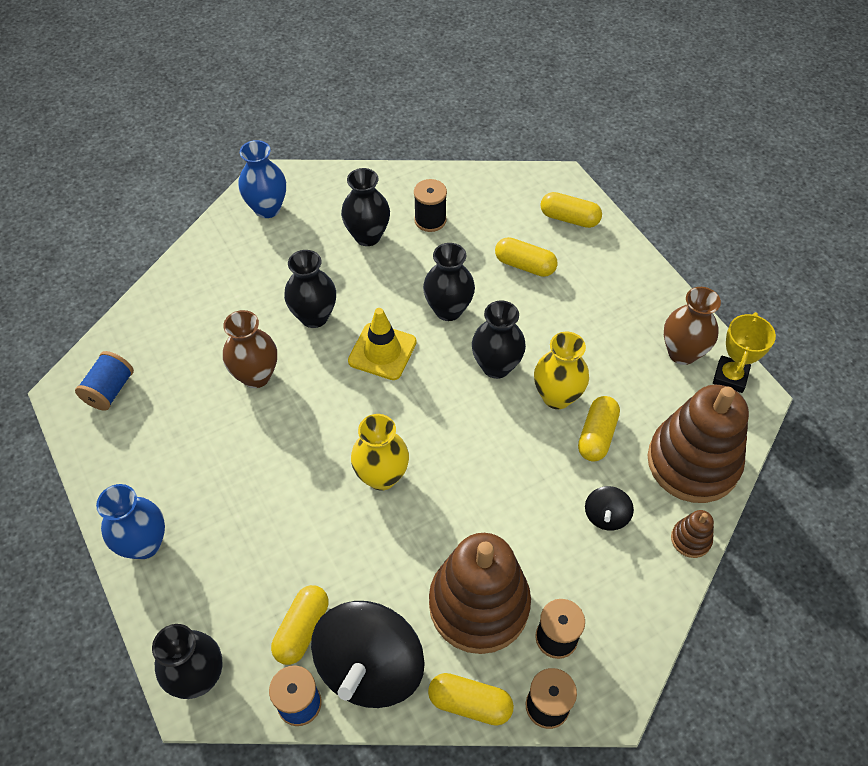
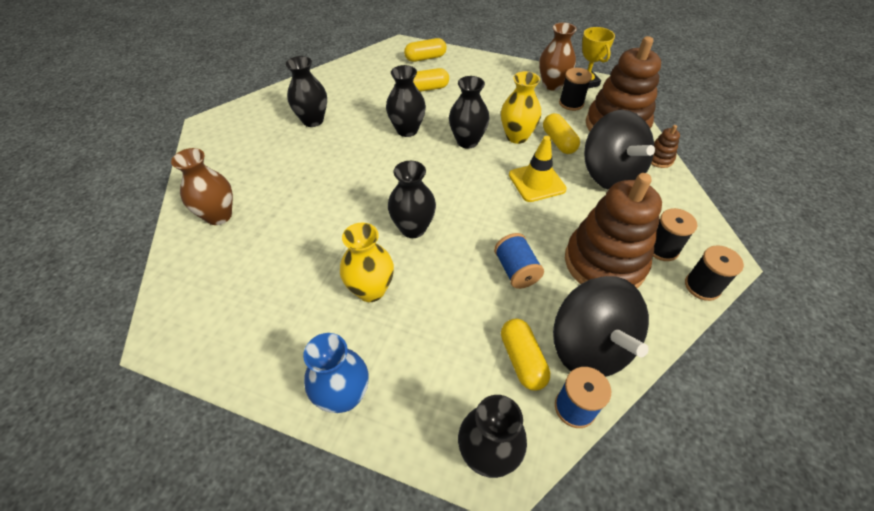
camera: 40 degrees left, 5 degrees down
(110, 390) = (202, 313): blue spool -> blue spool (516, 270)
(256, 376) = (317, 233): brown vase -> brown vase (219, 216)
(267, 208) = (223, 139): blue vase -> none
(314, 316) = (323, 178): black vase -> black vase (413, 228)
(381, 476) = (468, 235): yellow vase -> yellow vase (371, 290)
(382, 351) = (390, 171): yellow traffic cone -> yellow traffic cone (537, 182)
(430, 220) = (345, 94): black spool -> black spool (571, 103)
(470, 703) = (666, 319): yellow capsule -> none
(606, 516) = (609, 174): black spinning top -> black spinning top, size x2.21

